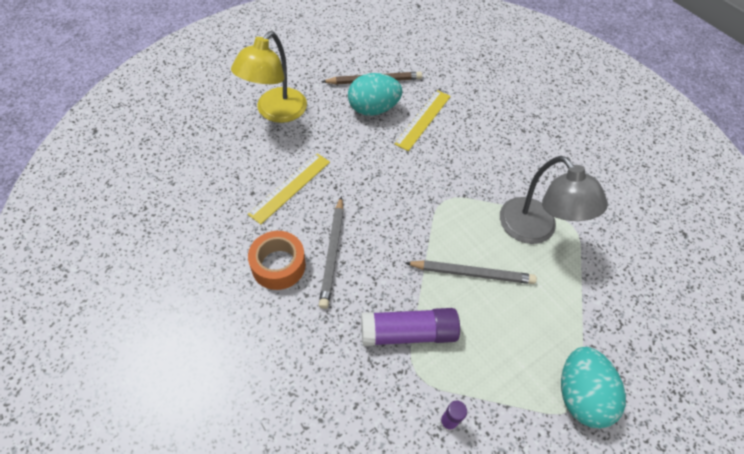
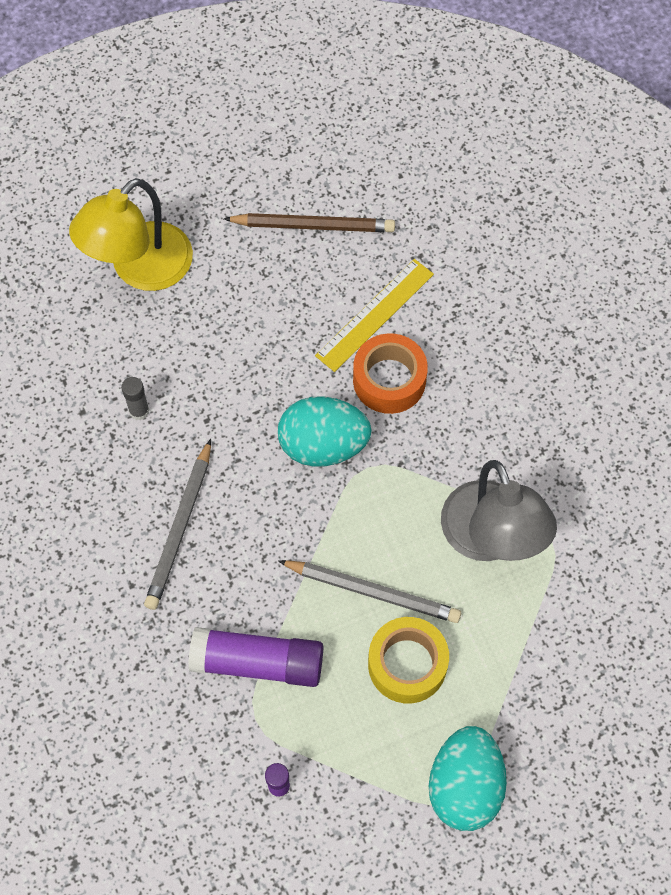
camera: 15 degrees right, 10 degrees up
(278, 265) = (101, 535): orange tape -> orange tape (389, 380)
(290, 187) = (139, 411): yellow ruler -> grey glue stick
(373, 109) = (298, 283): turquoise egg -> turquoise egg (323, 445)
(510, 316) = (407, 664): none -> yellow tape

